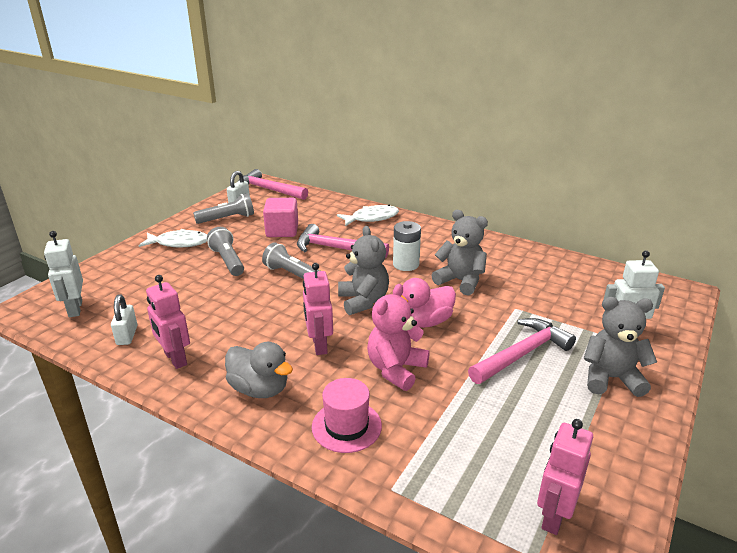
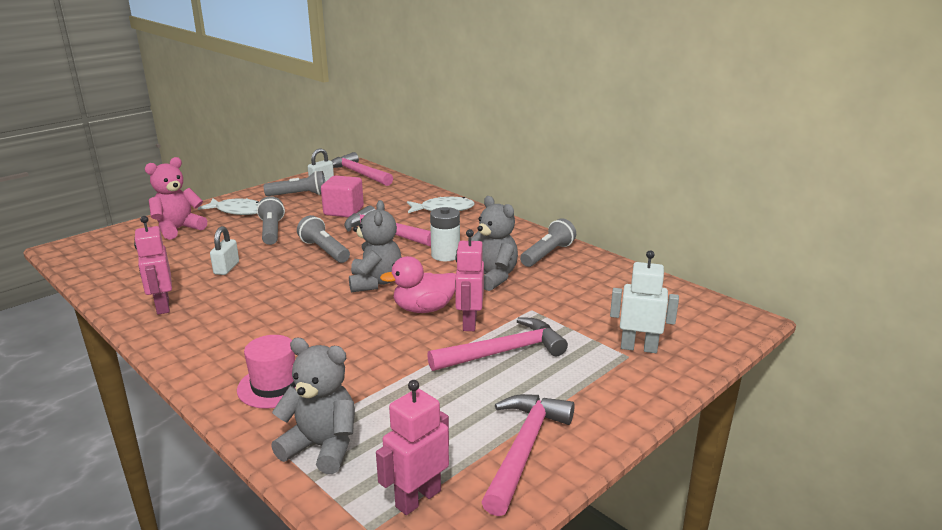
camera: 15 degrees right, 5 degrees down
(75, 309) = (107, 254): white robot -> none
(127, 335) = (135, 281): white padlock -> white padlock (226, 268)
(259, 389) = (218, 342): grey duck -> none
(319, 345) = (302, 314): pink robot -> pink robot (469, 322)
(396, 369) = (360, 346): pink teddy bear -> pink teddy bear (178, 229)
(491, 252) = (547, 254): none -> grey flashlight
(604, 446) = (524, 449): none -> pink hammer
(611, 378) = (584, 389): grey teddy bear -> grey teddy bear (322, 447)

